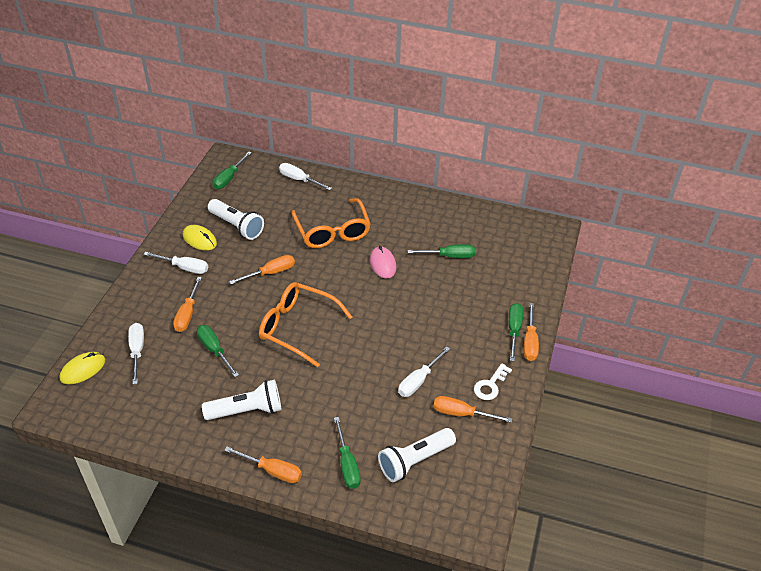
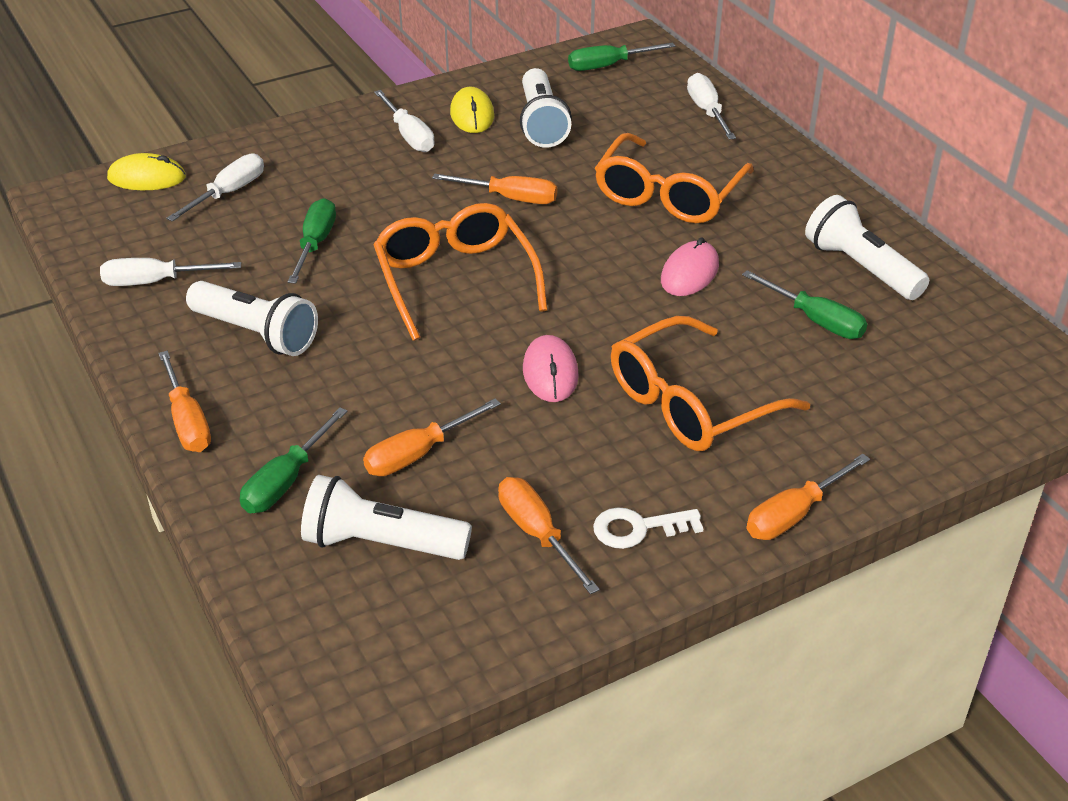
camera: 45 degrees right, 5 degrees down
(187, 314) = (340, 187): orange screwdriver -> orange screwdriver (418, 454)
(385, 344) = (550, 372): none -> pink mouse
(418, 381) = (532, 449): white screwdriver -> white screwdriver (155, 282)
(438, 222) = (861, 267): none -> white flashlight
(449, 321) = (692, 402): none -> orange glasses
(514, 330) = (788, 481): green screwdriver -> none

